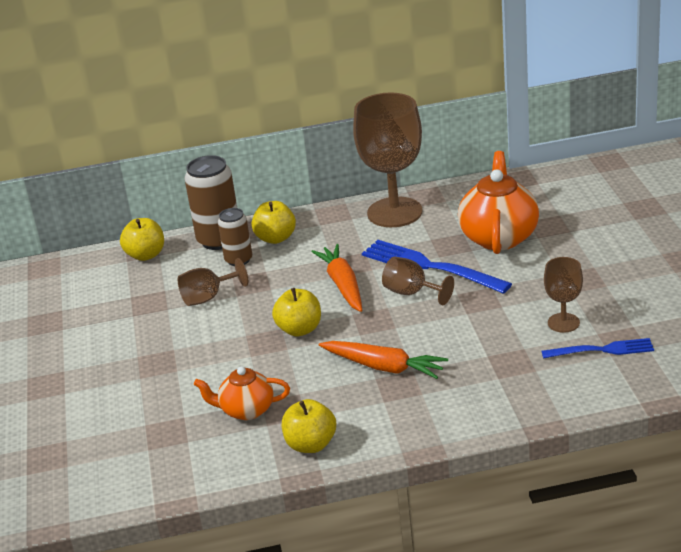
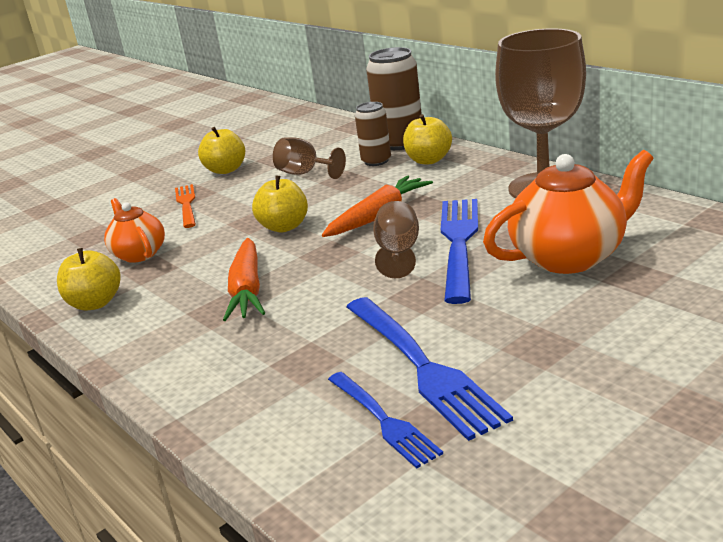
camera: 60 degrees right, 5 degrees down
(146, 255) = (347, 130): yellow apple -> yellow apple (226, 170)
(177, 369) = (186, 204): none -> orange fork
(563, 323) = (423, 367): brown goblet -> blue fork

